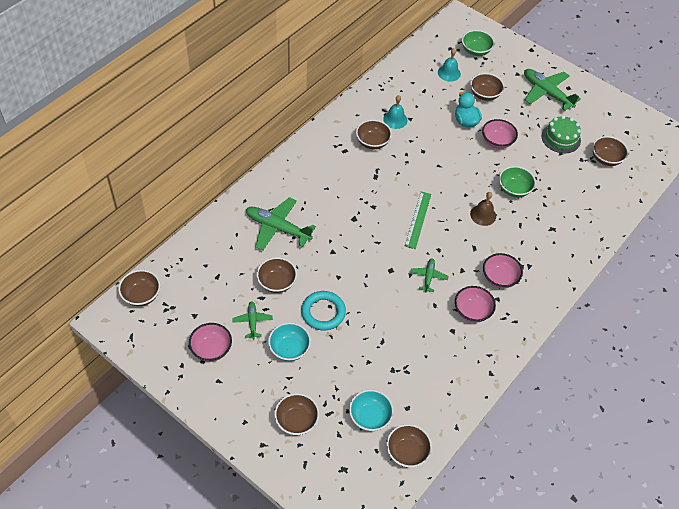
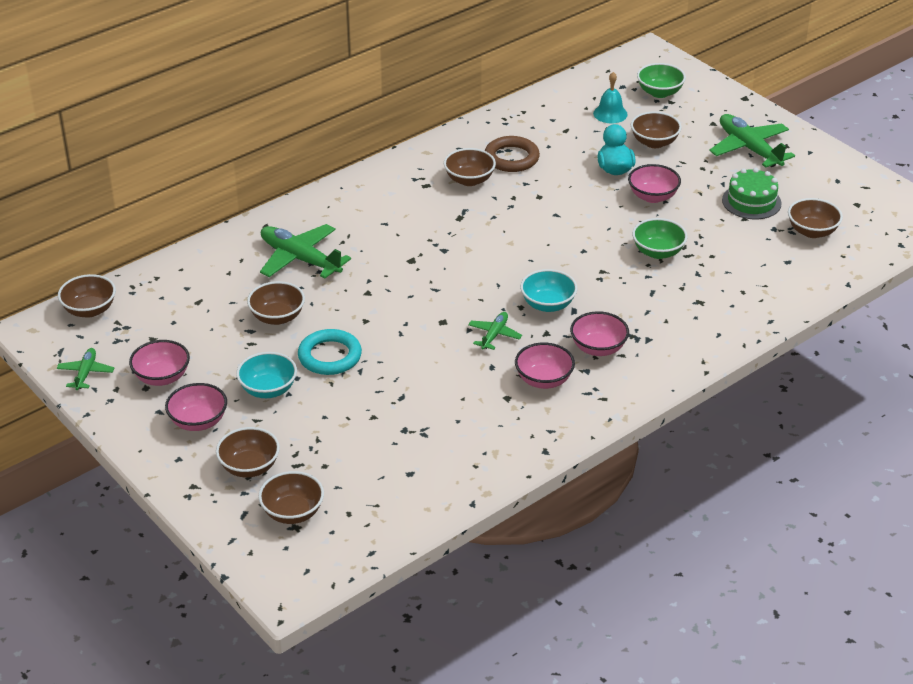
camera: 15 degrees right, 15 degrees down
(249, 386) = (198, 422): none -> pink bowl
(252, 321) = (228, 354): green plane -> green plane (86, 373)
(370, 417) = (353, 476): turquoise bowl -> turquoise bowl (548, 304)
(395, 119) = (511, 158): turquoise bell -> brown ring
(407, 452) = (391, 521): brown bowl -> brown bowl (292, 512)
(418, 219) = (503, 271): green ruler -> none
(483, 215) = (600, 275): brown bell -> none

